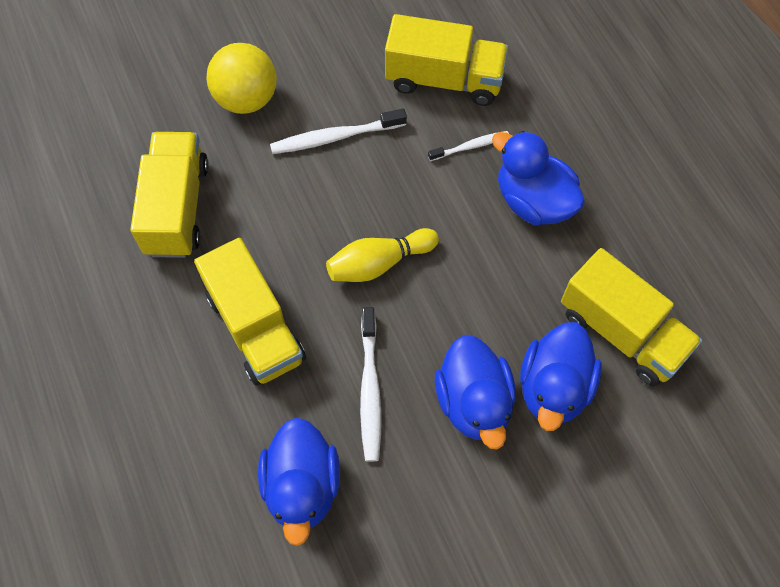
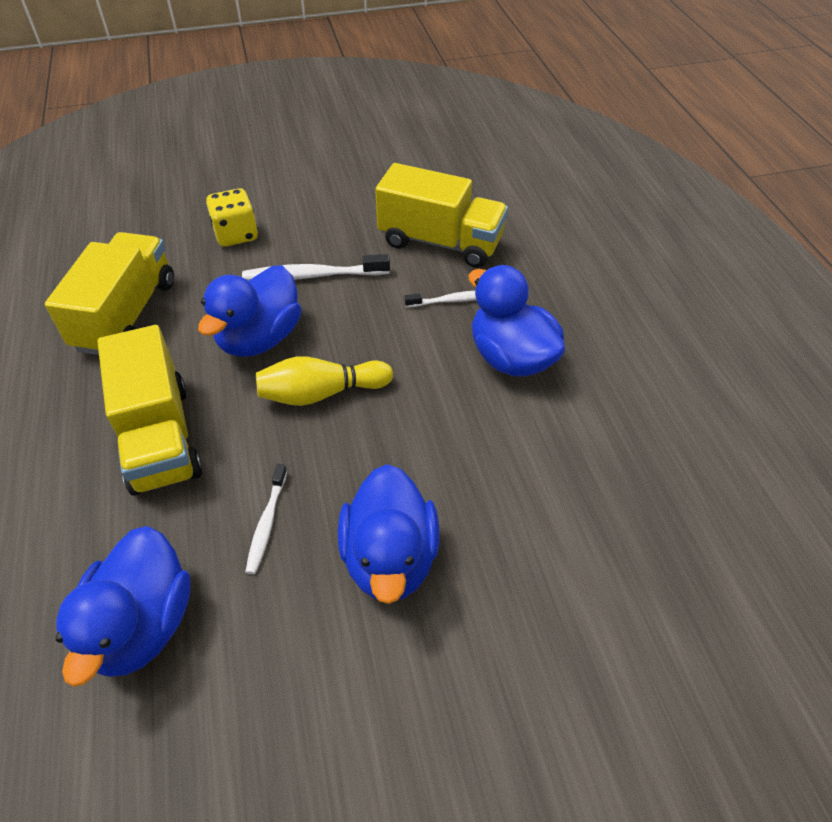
camera: 10 degrees right, 15 degrees down
(246, 98) = (236, 235): yellow ball -> yellow dice
(370, 389) = (267, 523): white toothbrush -> white toothbrush, size x0.62
(554, 388) = (495, 557): blue duck -> blue duck (259, 338)
(622, 332) = (593, 506): yellow truck -> none

